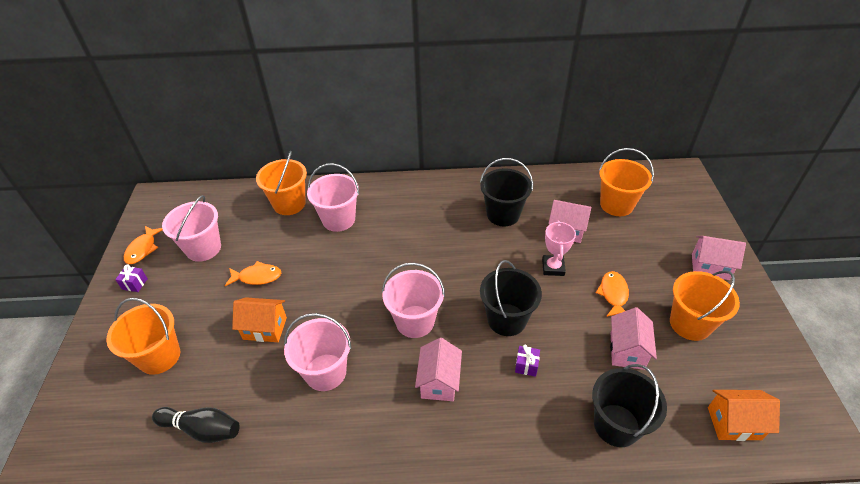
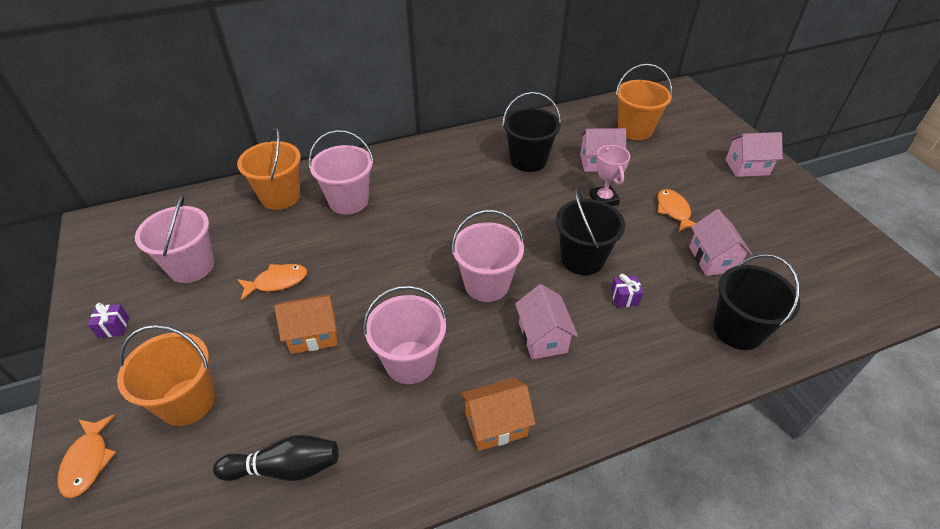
camera: 20 degrees left, 0 degrees up
(143, 249) = (107, 285): orange fish -> orange fish (88, 461)
(690, 324) = (755, 221): orange bucket -> none
(734, 423) = (838, 298): orange house -> orange house (496, 425)

